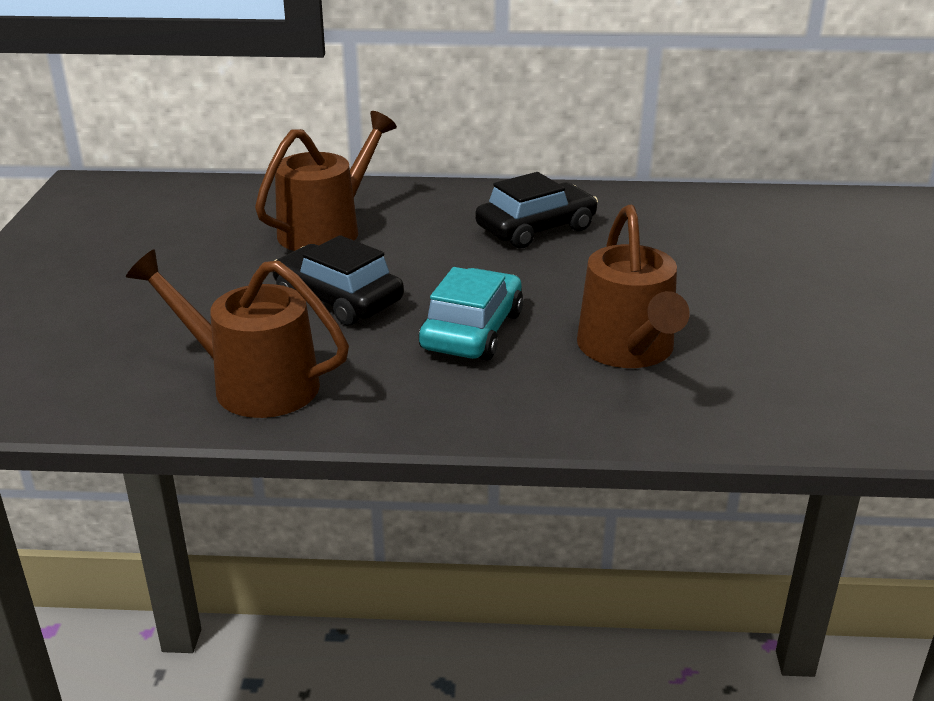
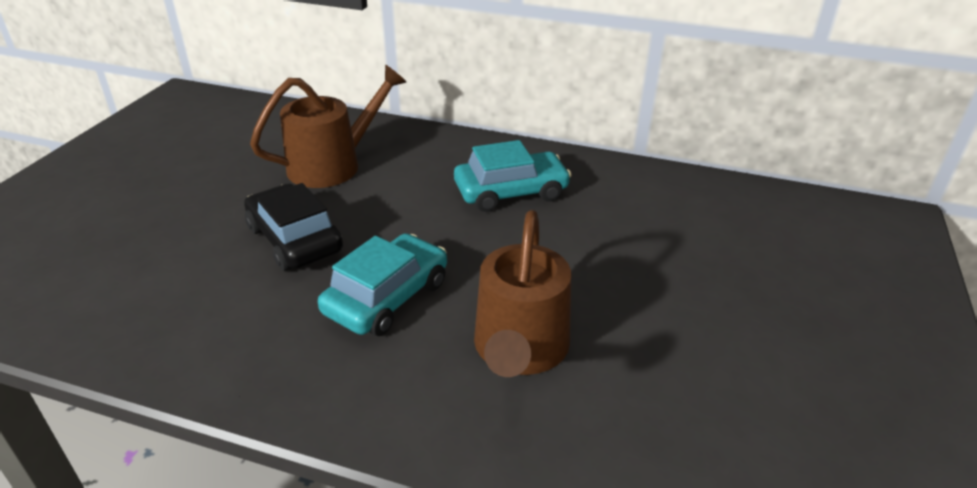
camera: 15 degrees right, 5 degrees up
(254, 384) = (164, 320): brown watering can -> none
(536, 228) = (511, 192): black car -> turquoise car

